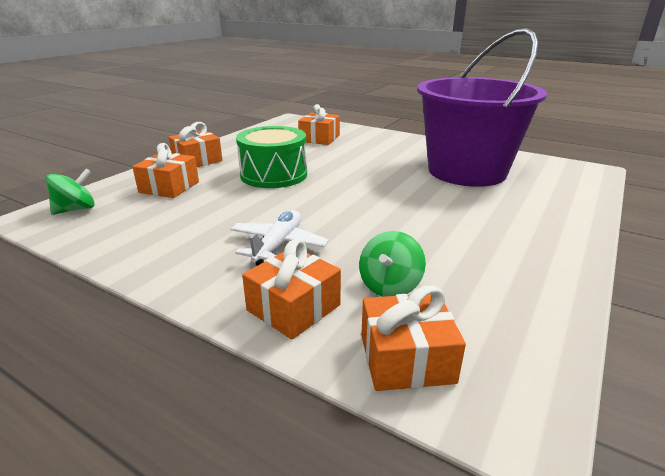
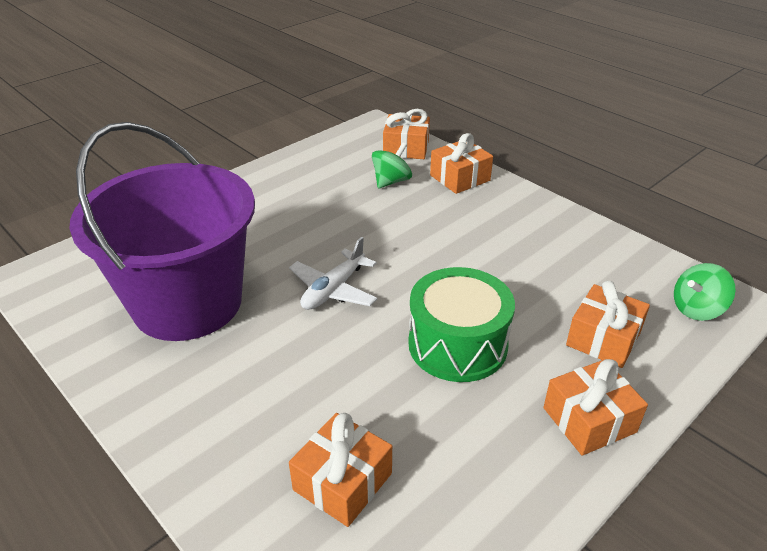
camera: 165 degrees left, 10 degrees up
(278, 245) = (464, 225): white plane -> white plane (333, 289)

